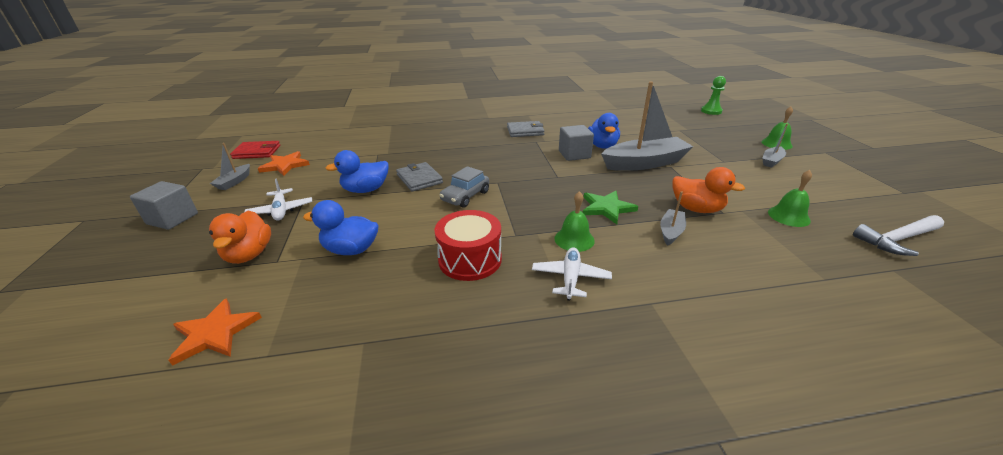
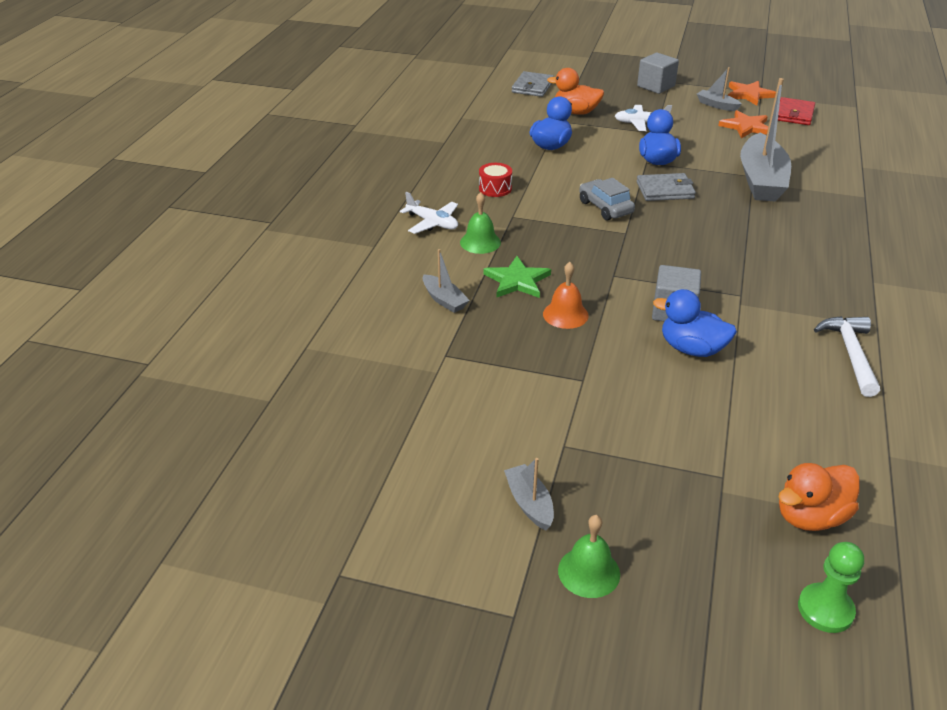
camera: 115 degrees right, 5 degrees up
(215, 333) = (495, 104): orange star -> orange star (749, 94)
(470, 259) = (495, 188): red drum -> red drum, size x0.59
(525, 131) = (790, 298): grey wallet -> grey wallet (532, 87)
(621, 183) = (565, 314): none -> orange bell
(644, 163) = (607, 360): grey boat -> grey boat (761, 180)
(696, 209) = (467, 339): orange duck -> orange duck (810, 516)
(788, 216) = (396, 400): green bell -> none
(897, 239) = (289, 450): white hammer -> white hammer (850, 354)

